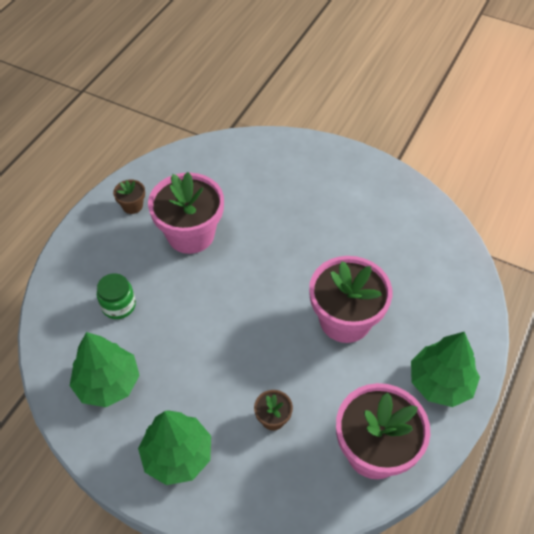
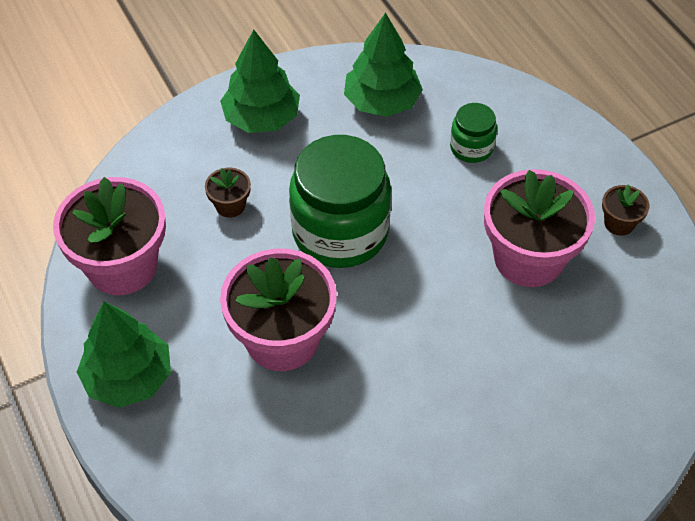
camera: 125 degrees right, 0 degrees up
(244, 338) = (340, 232): none -> green jar

